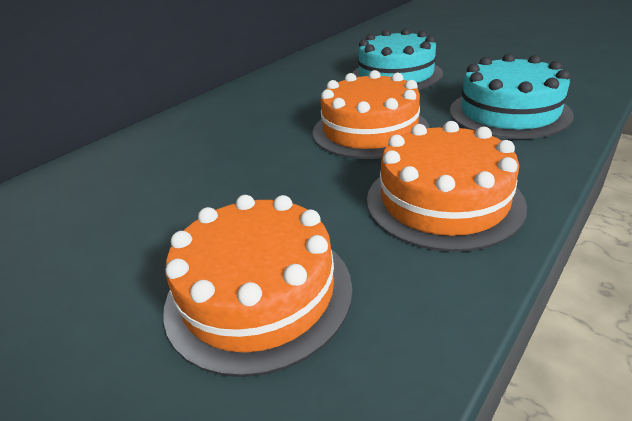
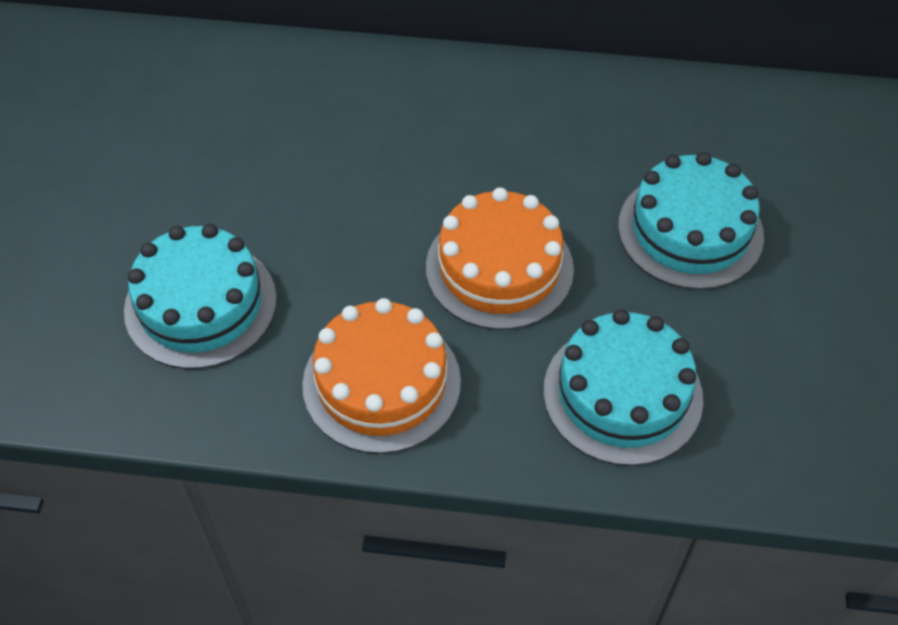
camera: 55 degrees right, 20 degrees up
(259, 293) = (201, 304): orange cake -> turquoise cake

